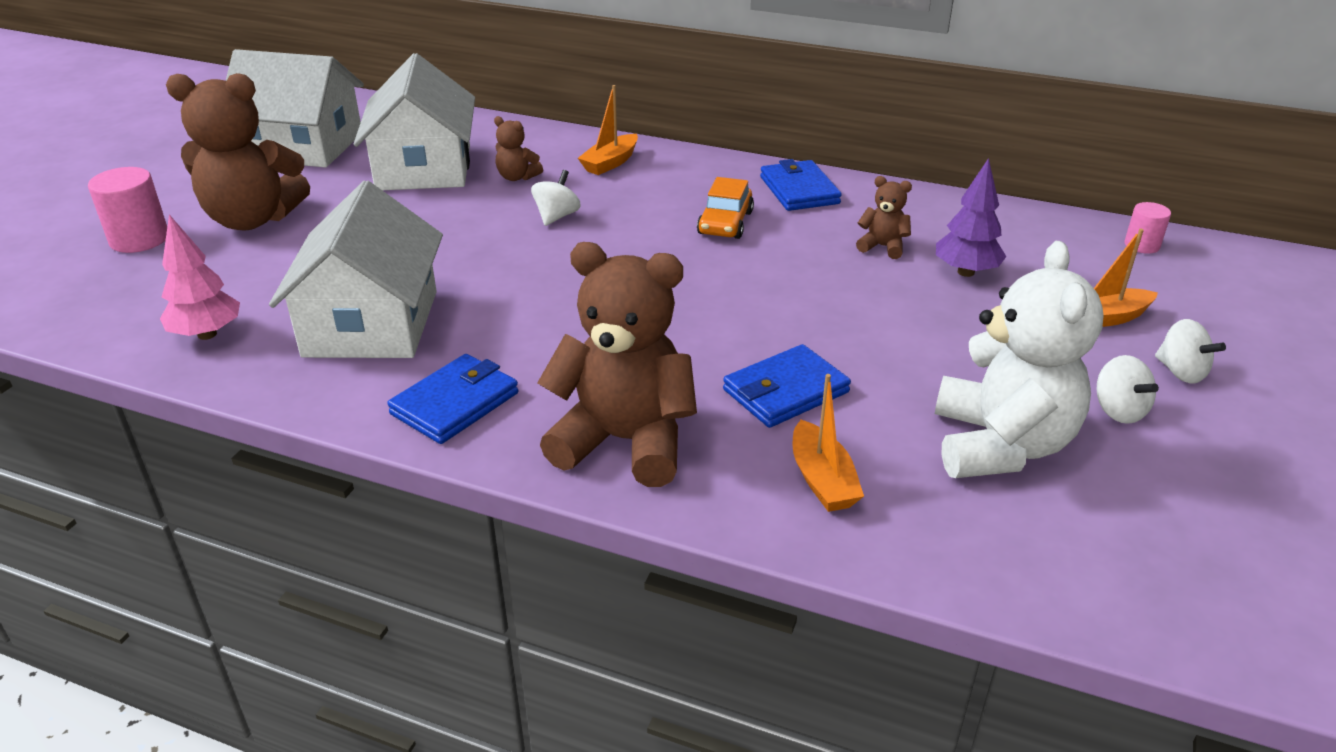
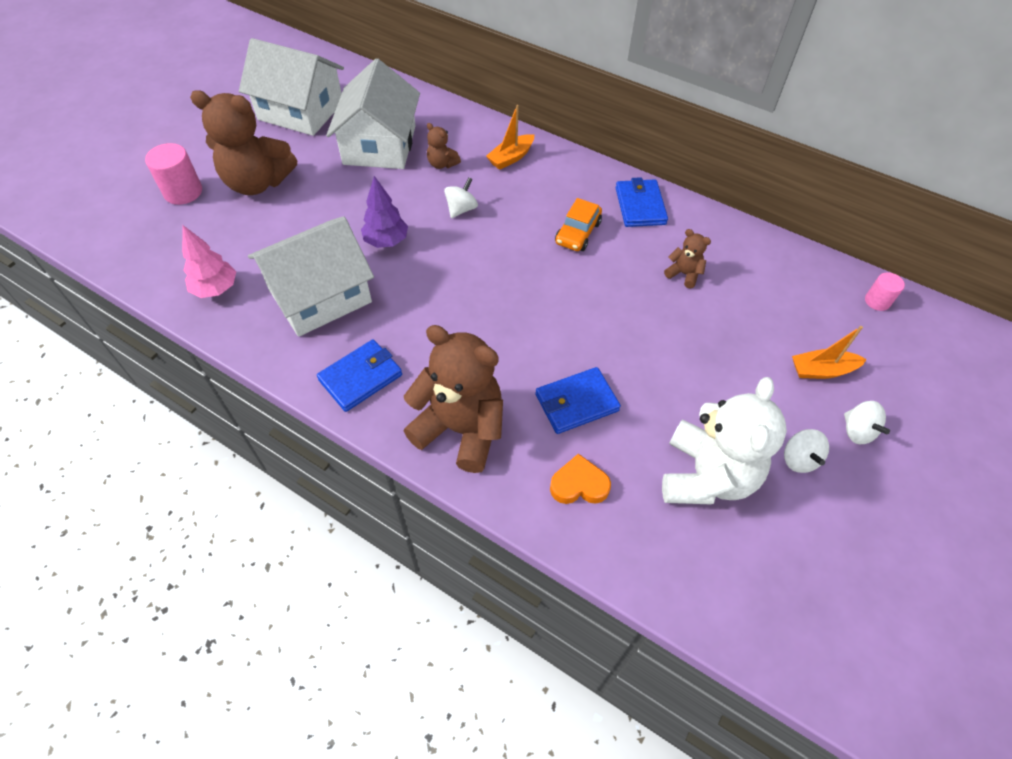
camera: 10 degrees right, 20 degrees up
(371, 323) = (320, 295): white house -> white house turned 45 degrees clockwise
(822, 480) = (579, 485): orange boat -> orange heart
(965, 272) = (736, 309): purple tree -> purple tree (386, 241)

